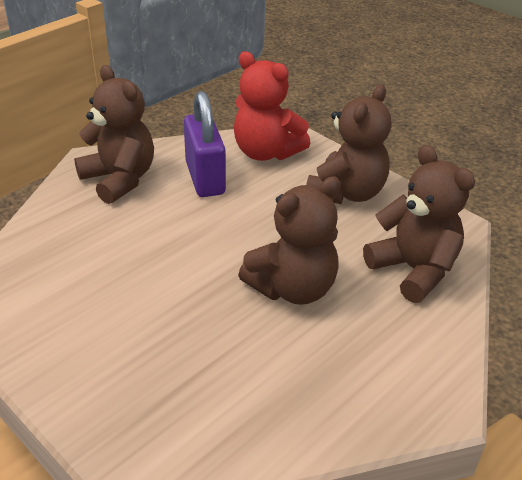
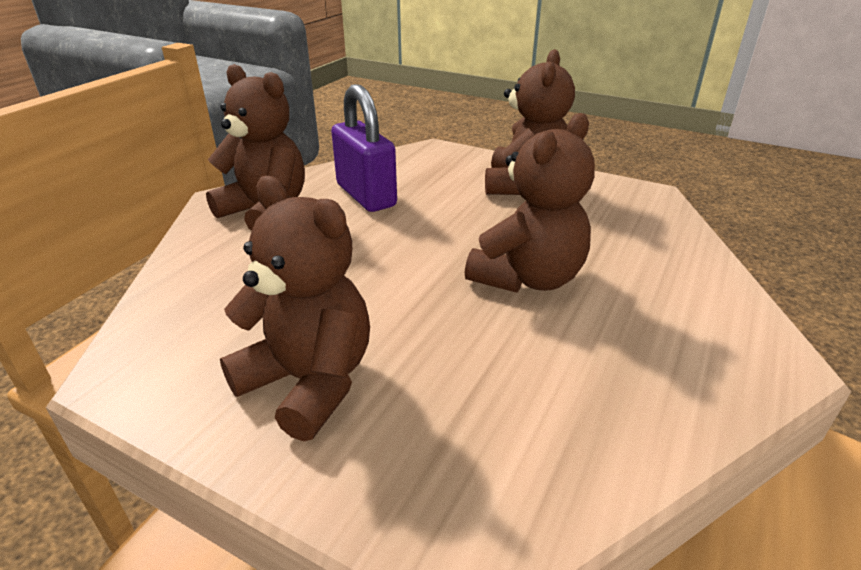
camera: 15 degrees left, 5 degrees down
(266, 152) = (419, 165): red teddy bear -> none
(413, 270) = (641, 238): brown teddy bear -> brown teddy bear (309, 382)

